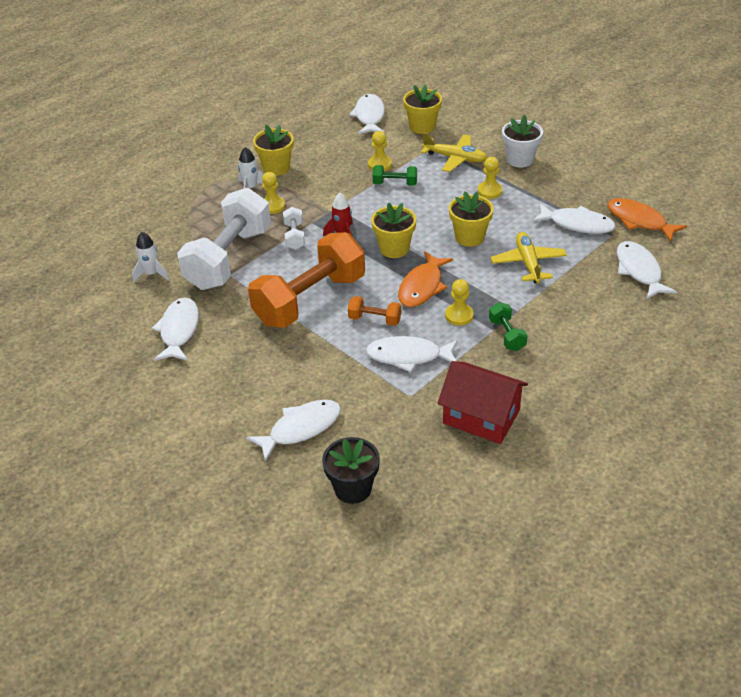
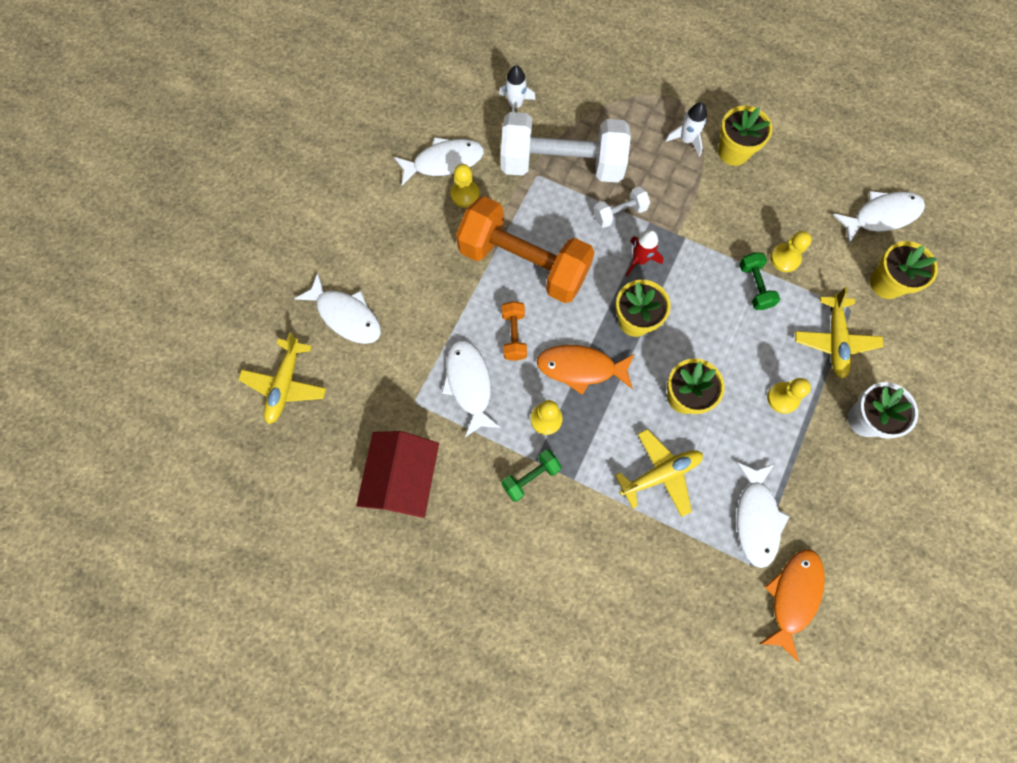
camera: 70 degrees right, 30 degrees up
(272, 206) = (663, 173): yellow pawn -> yellow pawn (465, 194)
(353, 488) = (285, 385): black flower pot -> yellow plane
(639, 271) = (692, 610): white fish -> none

